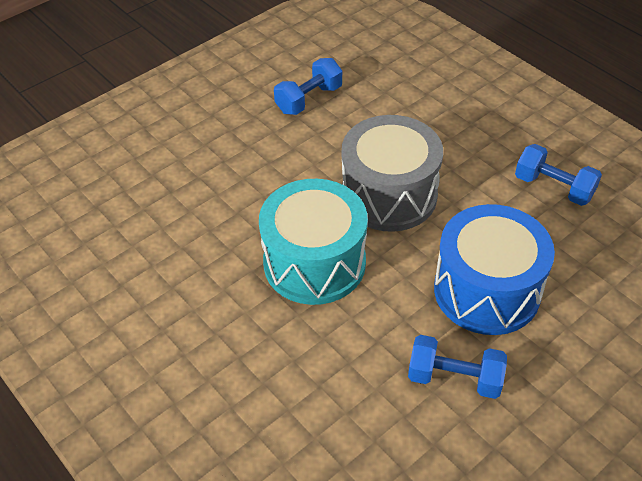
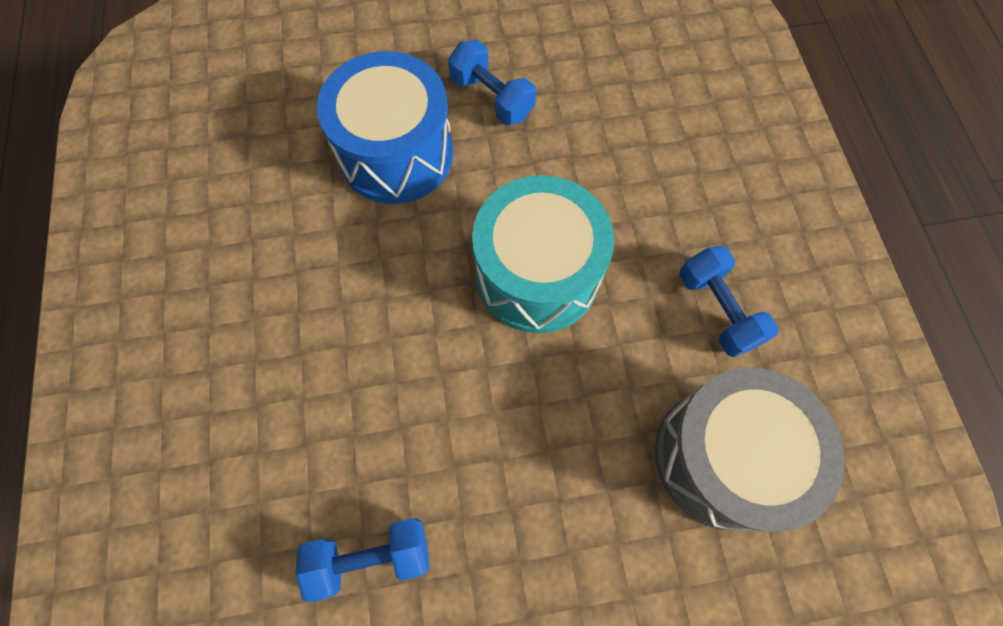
camera: 150 degrees left, 20 degrees up
(389, 195) = (396, 316): grey drum -> grey drum (723, 457)
(553, 187) = (220, 223): blue dumbbell -> blue dumbbell (717, 309)

